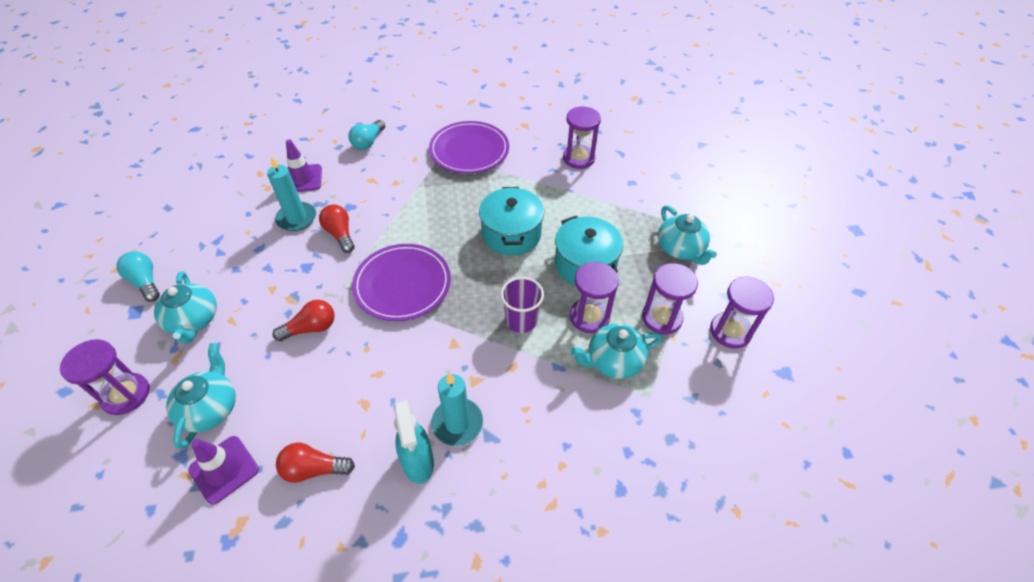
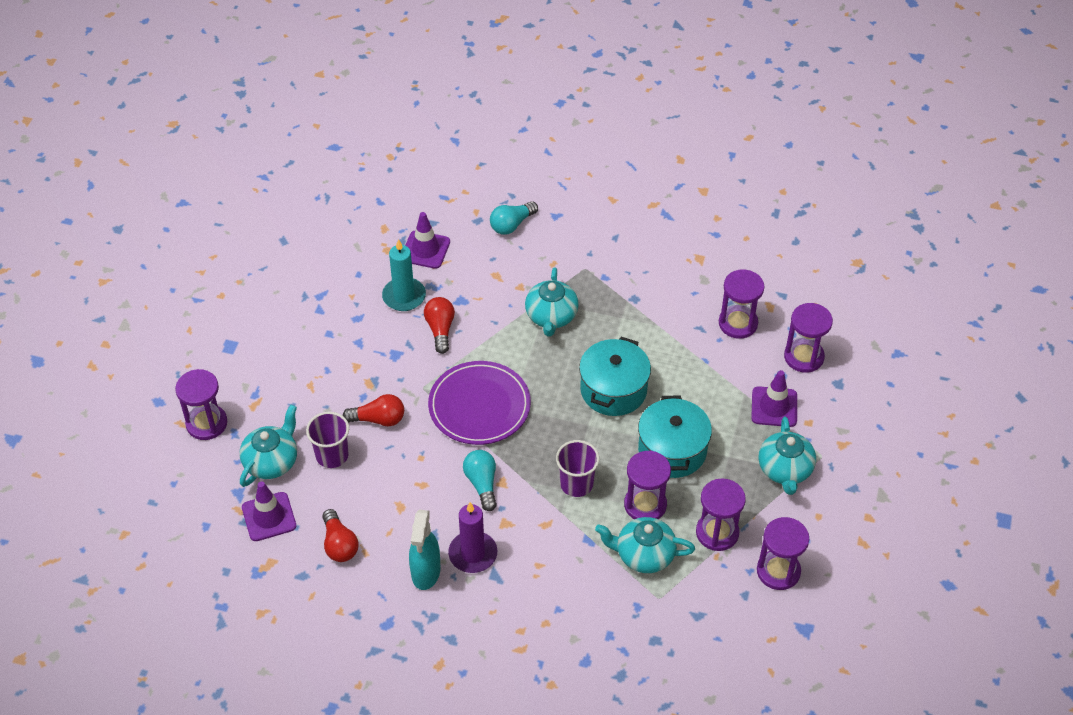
camera: 25 degrees right, 0 degrees up
(145, 282) = (245, 318): turquoise light bulb -> turquoise light bulb (482, 484)
(194, 321) = (278, 374): turquoise teapot -> turquoise teapot (551, 316)
(275, 379) = (332, 455): none -> purple cup
(314, 469) = (339, 544): red light bulb -> red light bulb turned 135 degrees counterclockwise
(457, 423) = (473, 554): turquoise candle -> purple candle
(469, 150) = (618, 272): purple plate -> none
(640, 166) = (803, 357): none -> purple hourglass
(642, 206) = (774, 407): none -> purple traffic cone

